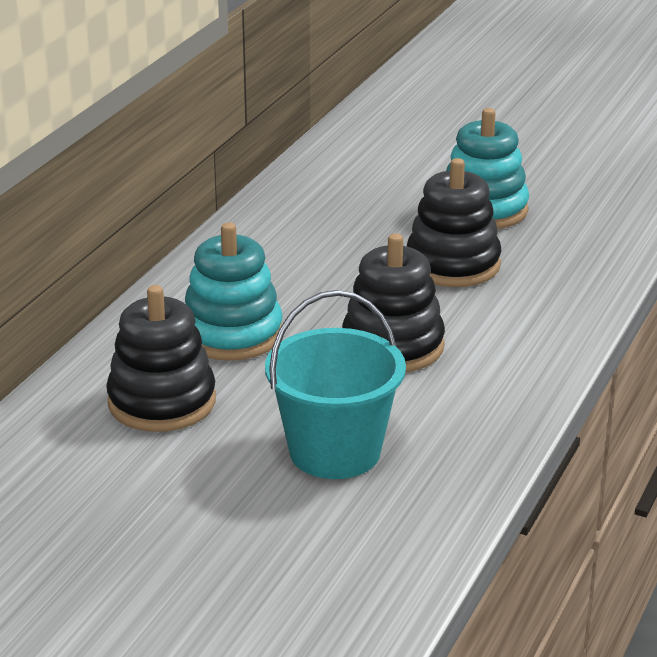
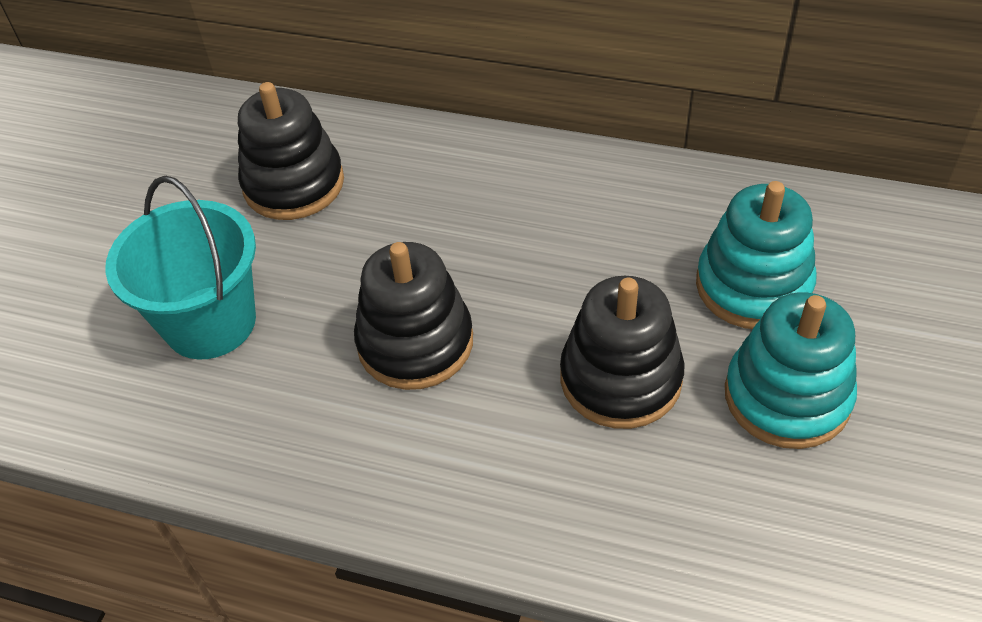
camera: 85 degrees right, 20 degrees up
(232, 334) = (420, 209): turquoise stacking toy -> turquoise stacking toy (753, 286)

